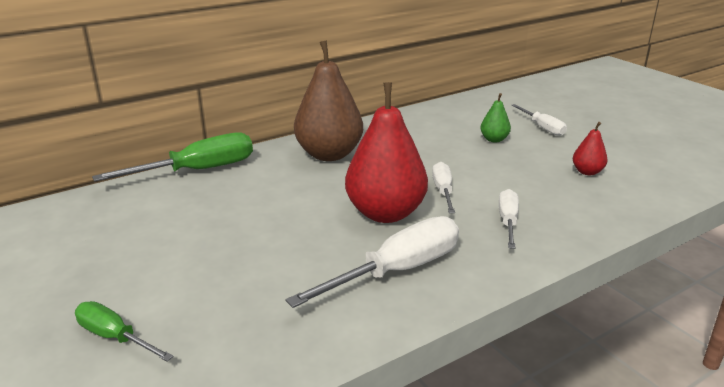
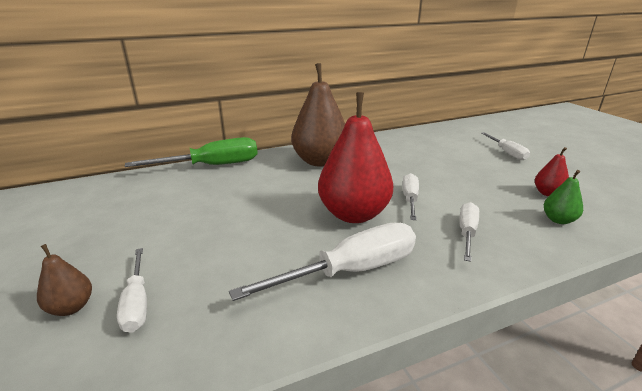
camera: 10 degrees right, 0 degrees up
(114, 337) = (71, 307): green screwdriver -> brown pear
(184, 325) = (137, 303): none -> white screwdriver
(494, 139) = (462, 159): green pear -> green pear (558, 220)

